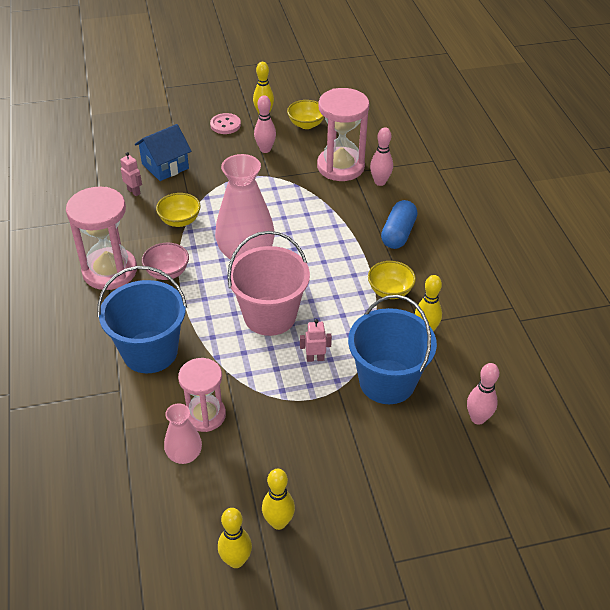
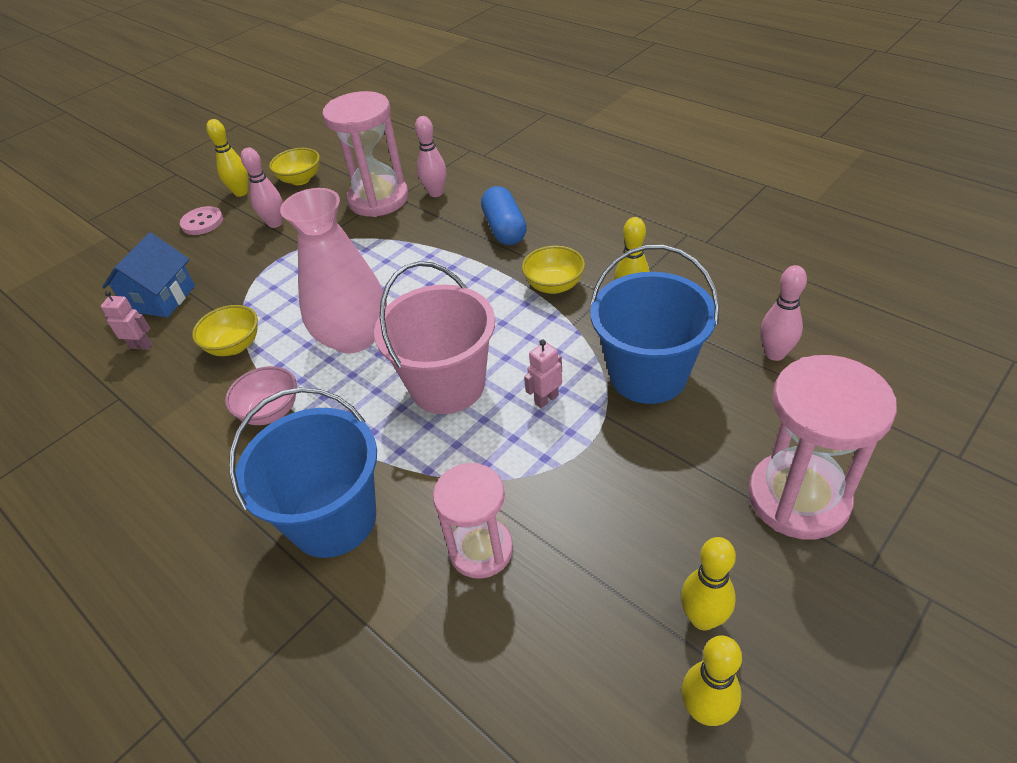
camera: 30 degrees left, 0 degrees up
(110, 271) = (186, 454): pink hourglass -> pink hourglass (798, 498)
(184, 455) = (503, 619): pink vase -> none

